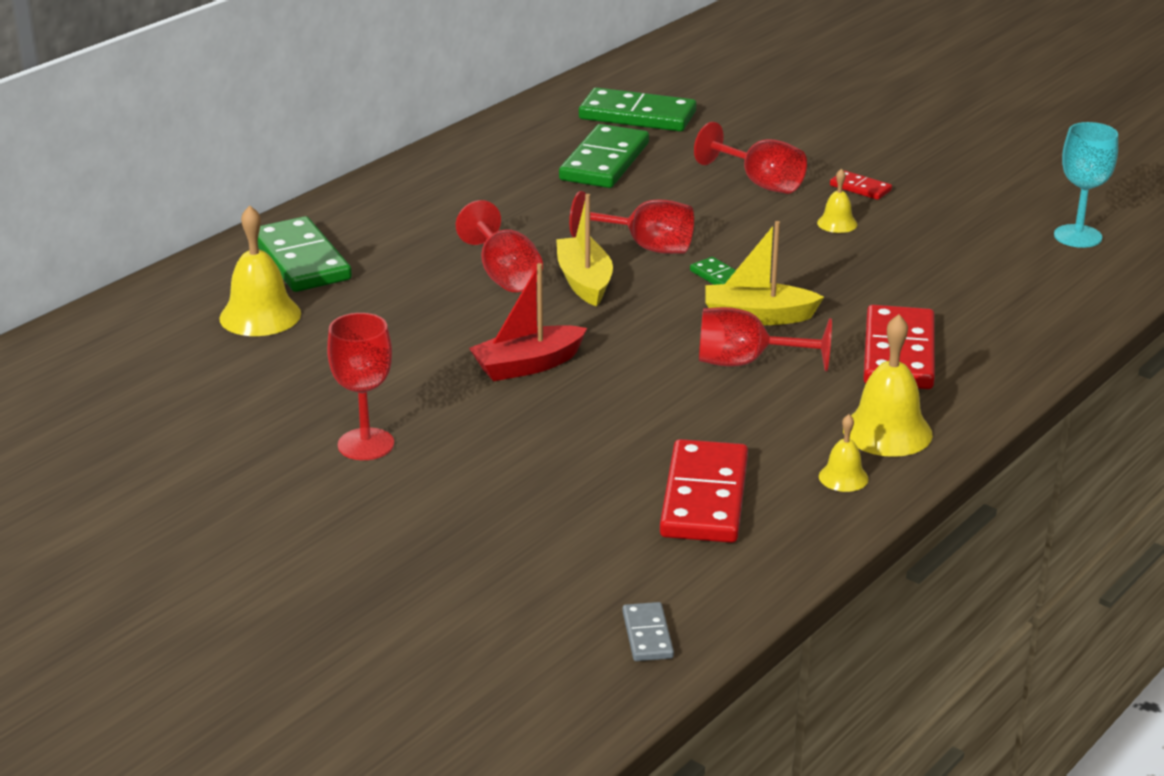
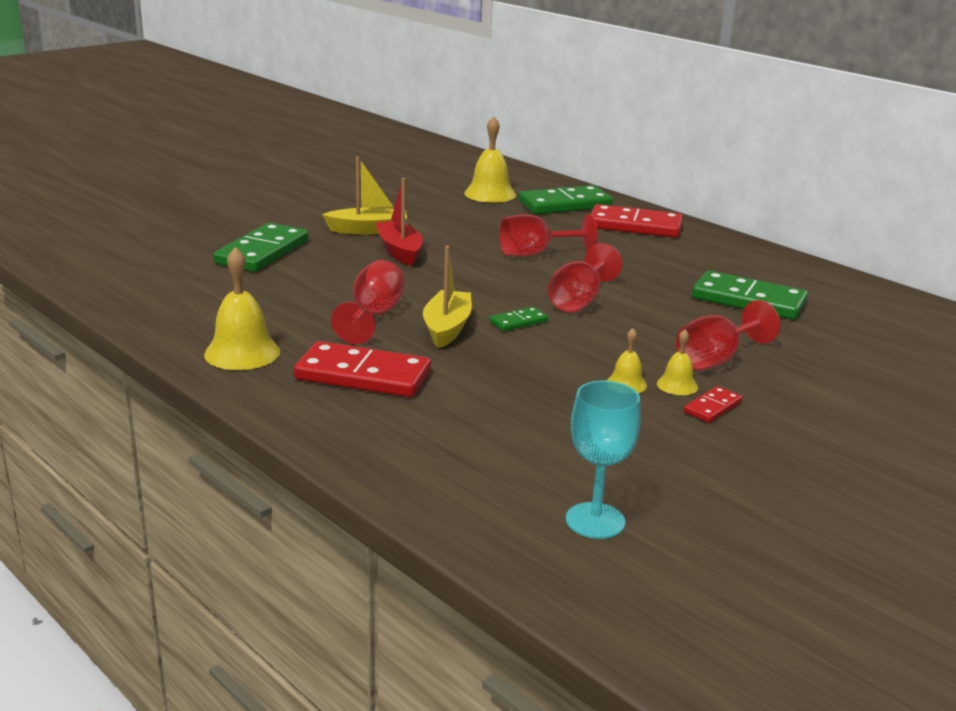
camera: 95 degrees right, 5 degrees down
(366, 444) = (323, 210): red goblet -> none
(584, 282) = (520, 276): yellow boat -> yellow boat (368, 230)
(637, 115) = (862, 322): green domino -> green domino (262, 252)
(647, 635) = (72, 257): grey domino -> none
(704, 497) = (201, 284): red domino -> red domino (635, 226)
(843, 477) = (191, 328): yellow bell -> yellow bell (677, 385)

